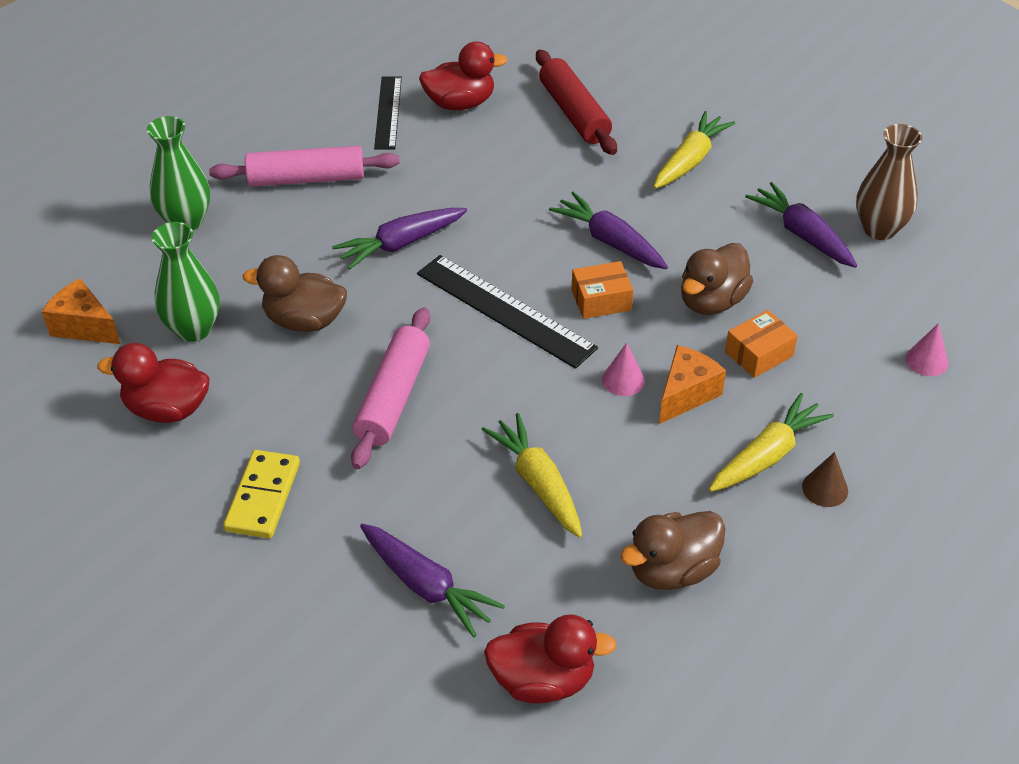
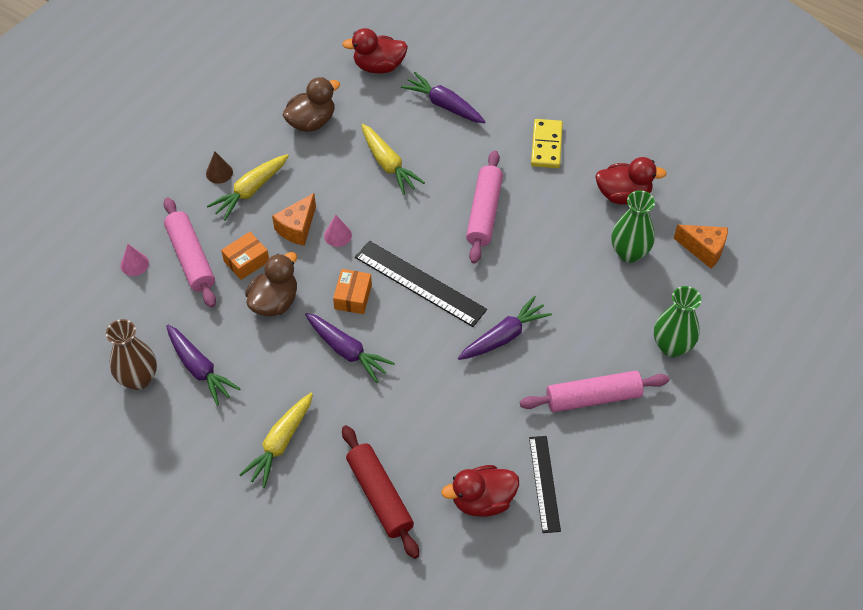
camera: 175 degrees right, 10 degrees up
(304, 321) = (556, 265): brown duck -> none
(601, 300) = (353, 297): orange box -> orange box turned 60 degrees counterclockwise
(843, 363) = (191, 258): none -> pink rolling pin

